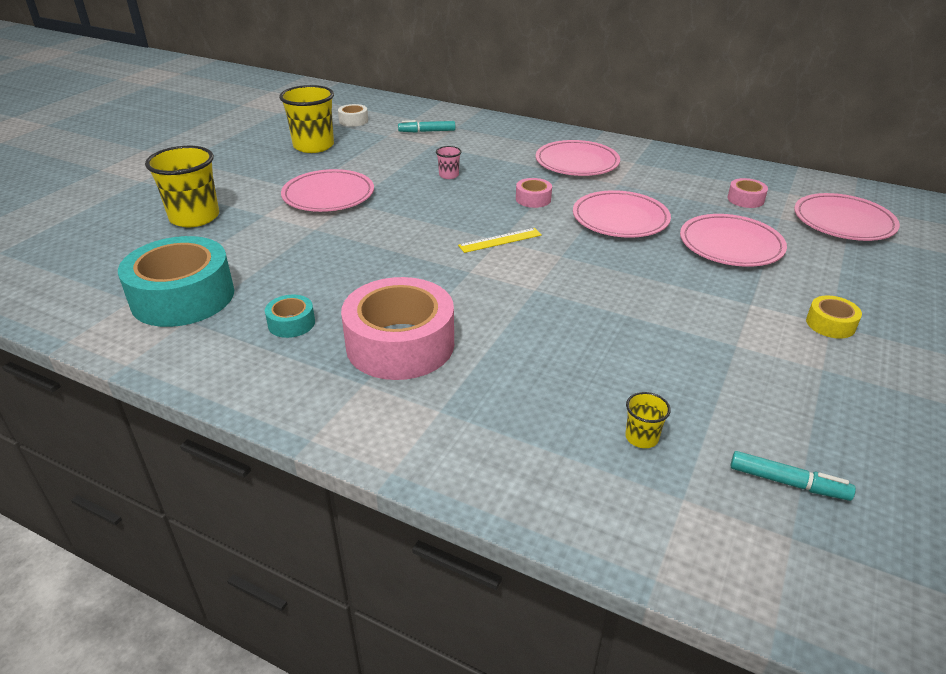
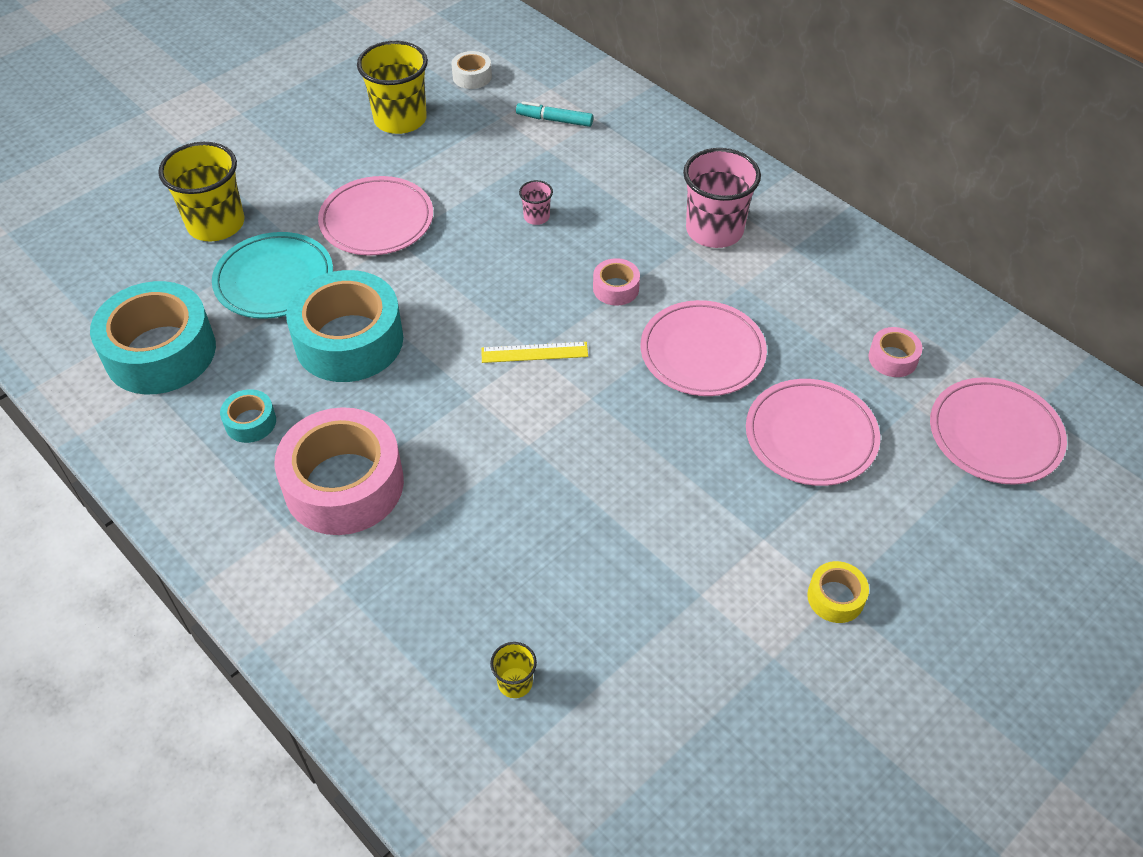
camera: 20 degrees right, 15 degrees up
(263, 239) = (274, 280): none -> turquoise plate
(348, 260) = (349, 340): none -> turquoise tape
(577, 162) = (714, 230): pink plate -> pink cup
(788, 482) = (623, 784): turquoise marker -> none

